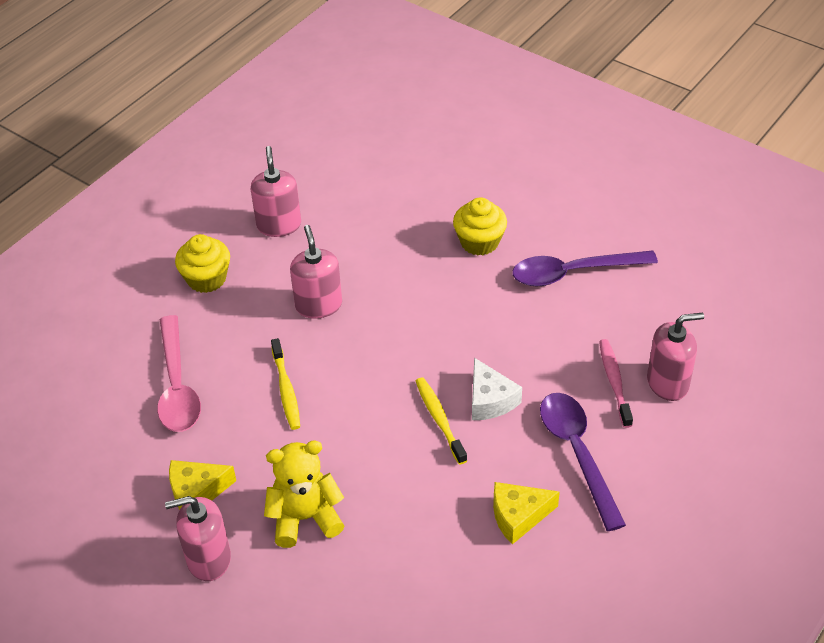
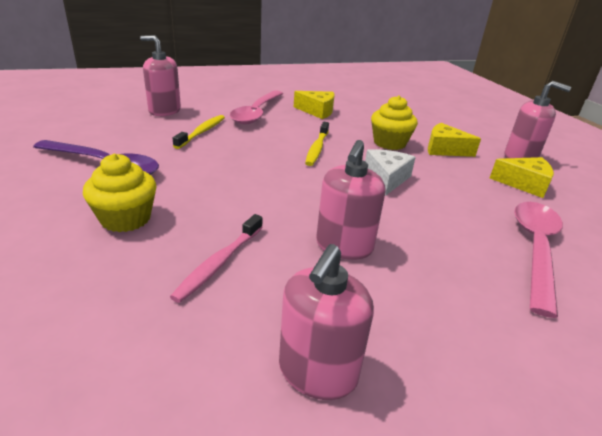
camera: 150 degrees left, 15 degrees down
(206, 279) = (473, 346): yellow cupcake -> yellow cupcake (389, 143)
(286, 390) = (422, 204): yellow toothbrush -> yellow toothbrush (202, 132)
(305, 518) = (444, 149): yellow teddy bear -> yellow cheese
(490, 400) = (273, 143): white cheese -> white cheese (386, 179)
(577, 454) = (256, 113): purple spoon -> pink spoon
(614, 382) = (190, 121): pink toothbrush -> pink toothbrush (219, 263)

